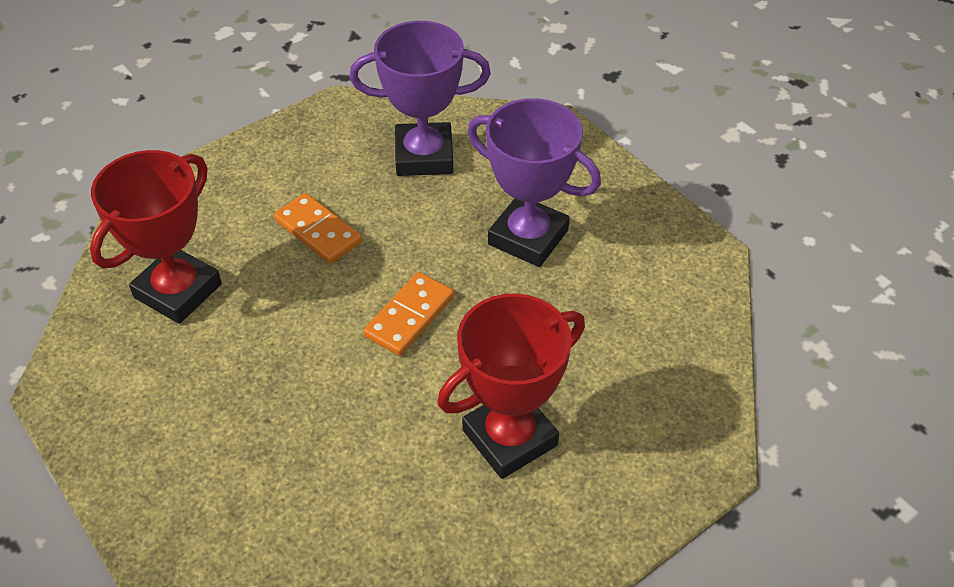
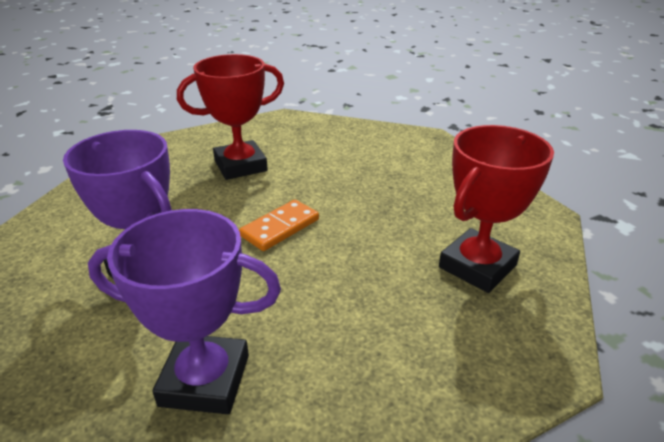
camera: 170 degrees left, 15 degrees down
(318, 231) = (347, 303): orange domino -> none

